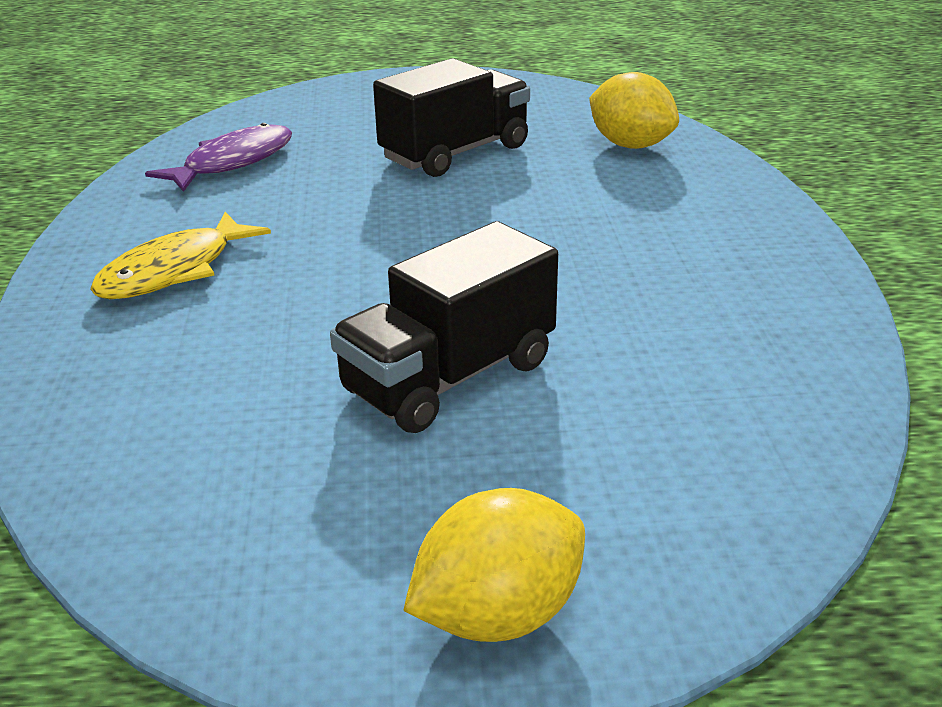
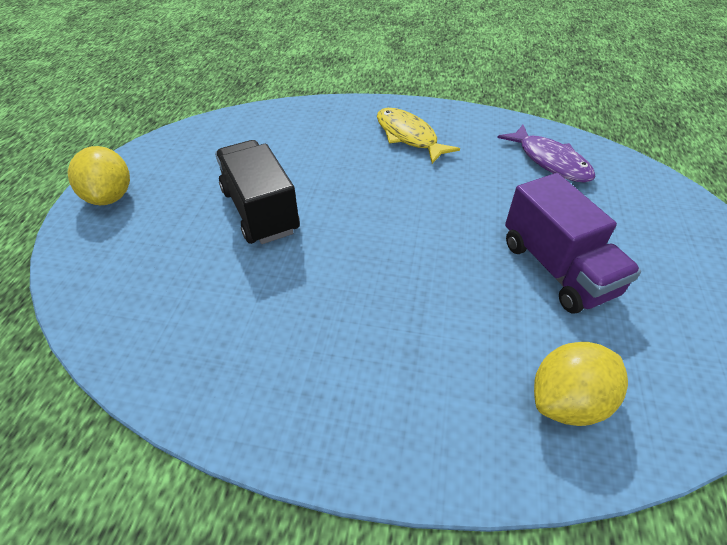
camera: 105 degrees right, 15 degrees up
(455, 153) = (557, 268): black truck -> purple truck

